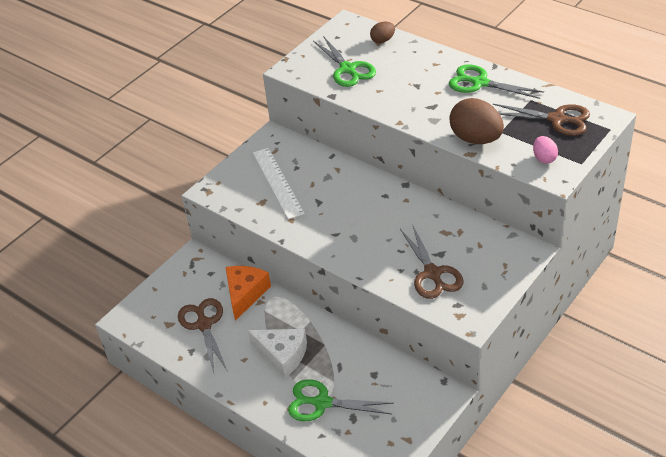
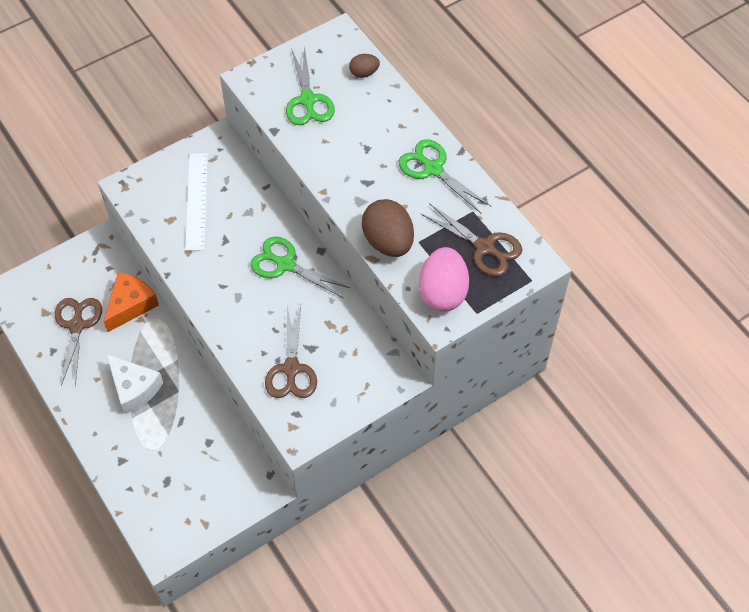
camera: 15 degrees right, 15 degrees up
(322, 403) = (146, 454): green scissors -> green scissors (285, 265)
(544, 158) = (442, 292): pink egg -> pink egg, size x1.93

